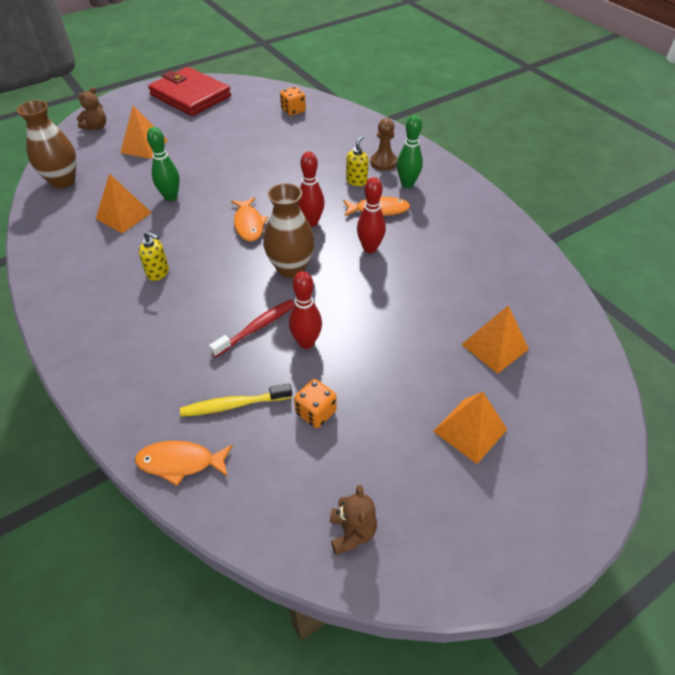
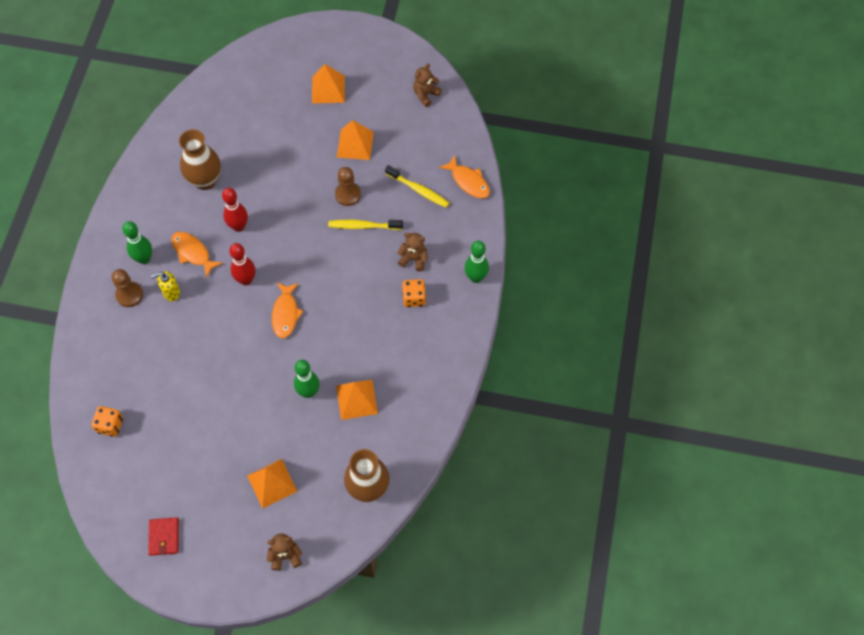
camera: 135 degrees left, 15 degrees up
(82, 368) = (476, 277): none -> green bowling pin
(158, 273) = (380, 318): yellow soap dispenser -> none
(171, 337) = (414, 259): none -> brown teddy bear
(190, 96) = (164, 537): red wallet -> red wallet, size x0.44
(249, 224) = (285, 314): orange fish -> orange fish turned 150 degrees clockwise
(257, 328) = (363, 226): red toothbrush -> yellow toothbrush
(291, 268) = (300, 252): brown vase -> brown vase (205, 180)
(306, 342) = (348, 194): red bowling pin -> brown pawn
(316, 412) = (385, 154): orange dice -> orange dice (414, 298)
(495, 346) = (261, 112): orange pyramid -> orange pyramid (355, 144)

